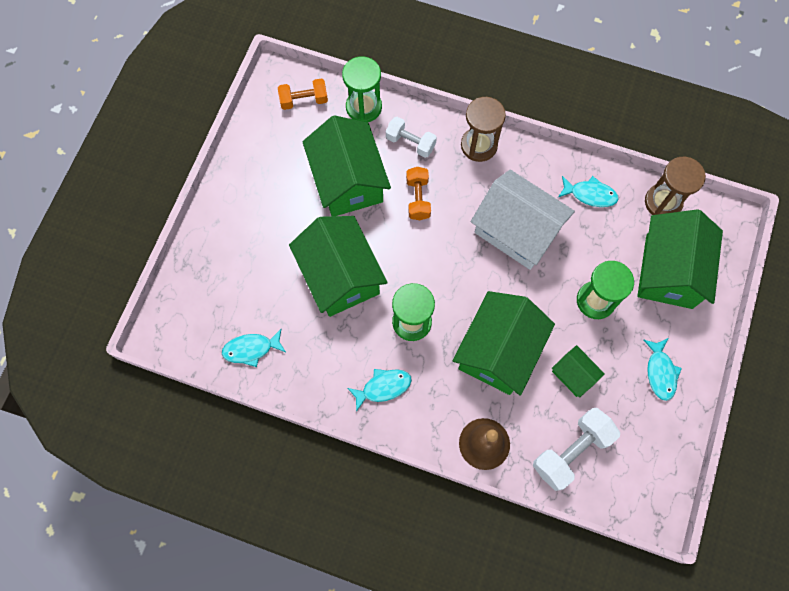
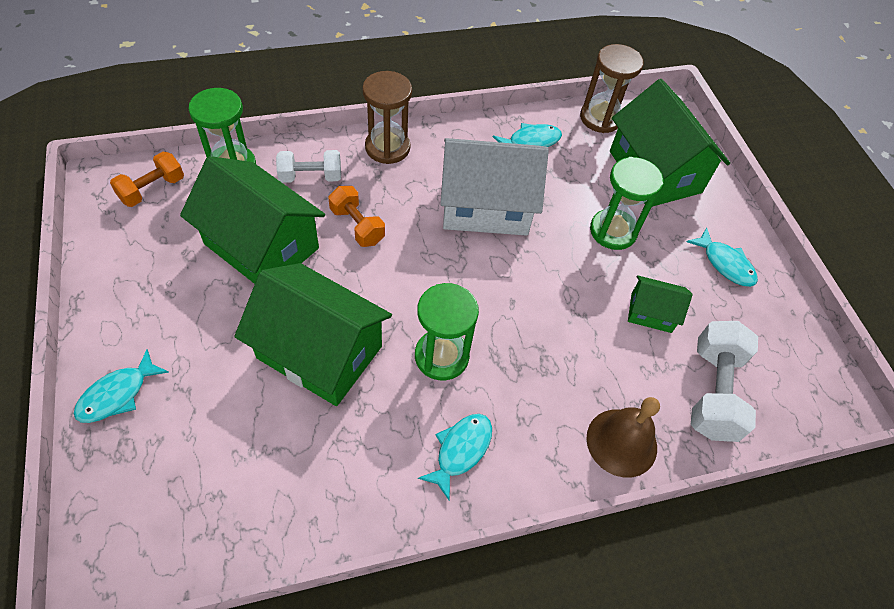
camera: 40 degrees left, 15 degrees down
(251, 349) = (254, 508): turquoise fish -> turquoise fish (118, 394)
(498, 351) = (559, 333): green house -> none

